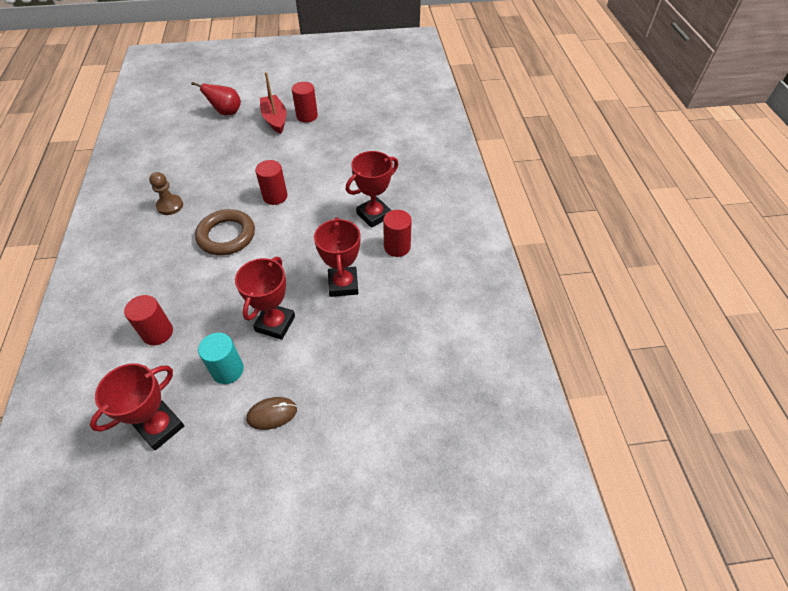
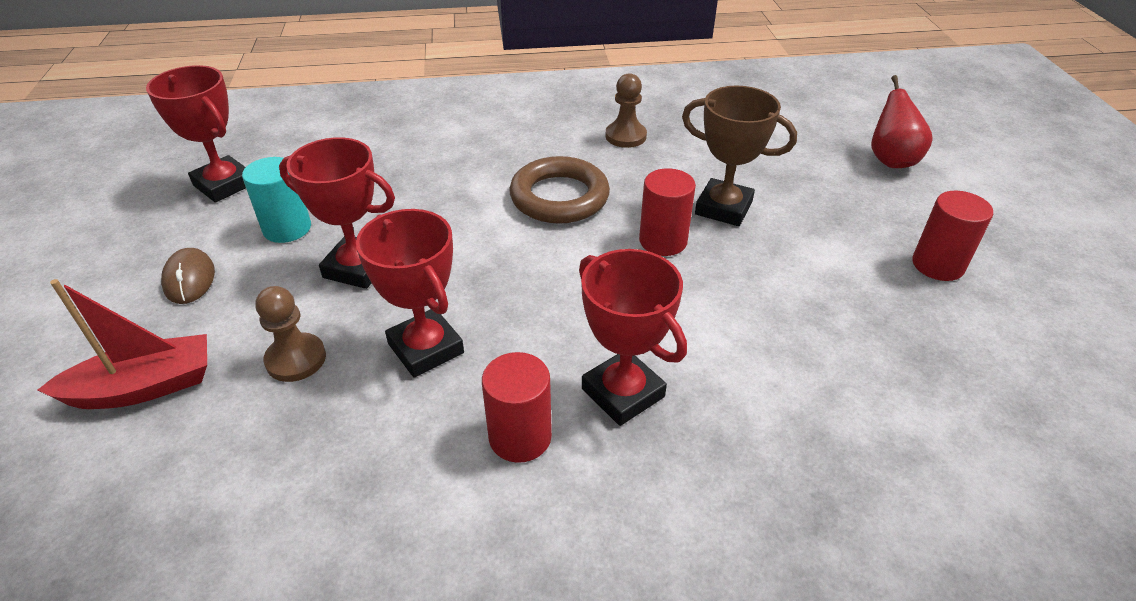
camera: 90 degrees right, 10 degrees down
(158, 333) = (376, 161): red cylinder -> none
(252, 173) = (723, 208): none -> brown trophy
(275, 119) = (901, 220): red boat -> red boat (144, 387)
(343, 284) = (426, 348): red trophy -> red trophy turned 60 degrees clockwise
(347, 338) = (296, 359): none -> brown pawn

